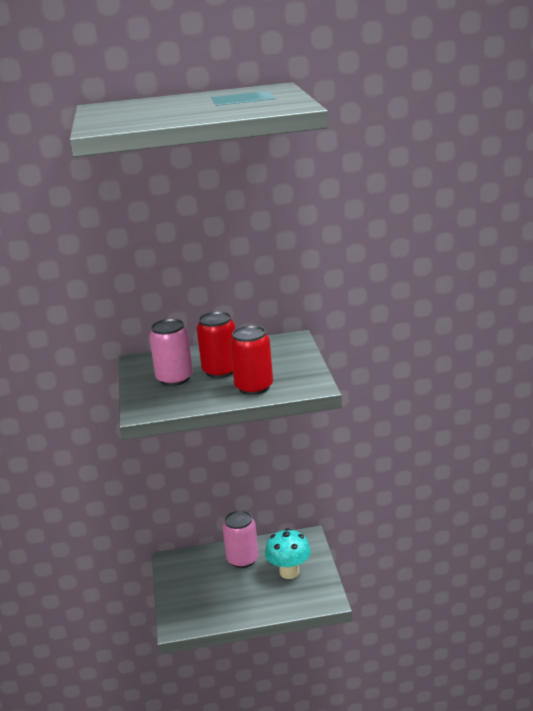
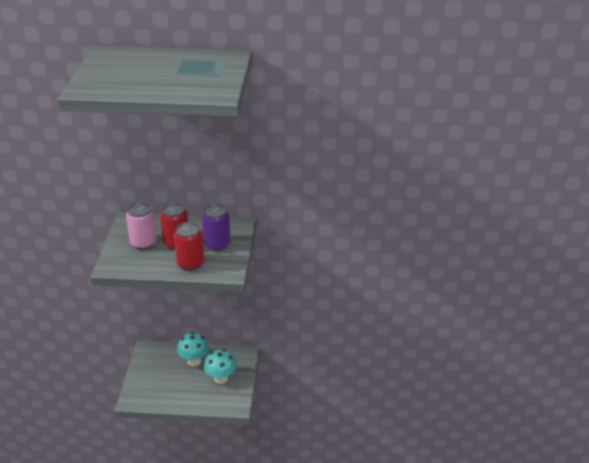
camera: 10 degrees right, 10 degrees up
(242, 559) = (194, 361): pink can -> turquoise mushroom
(276, 362) = (217, 244): none -> purple can

